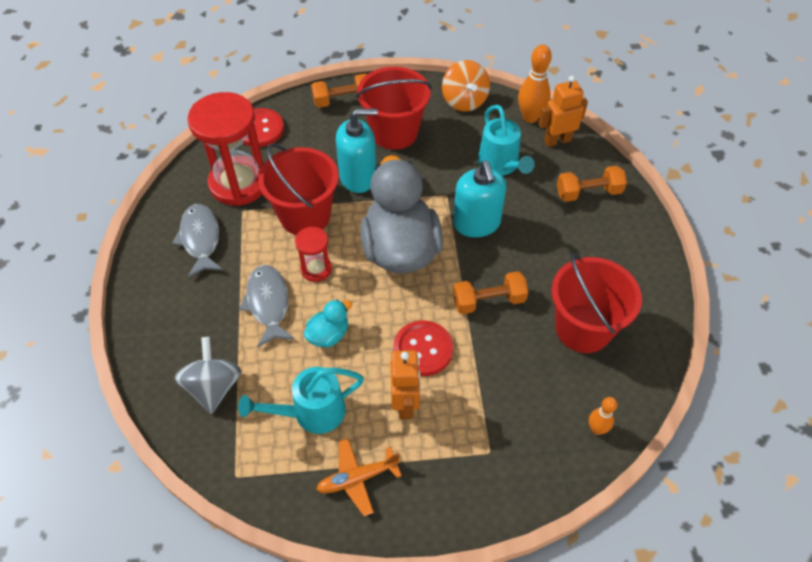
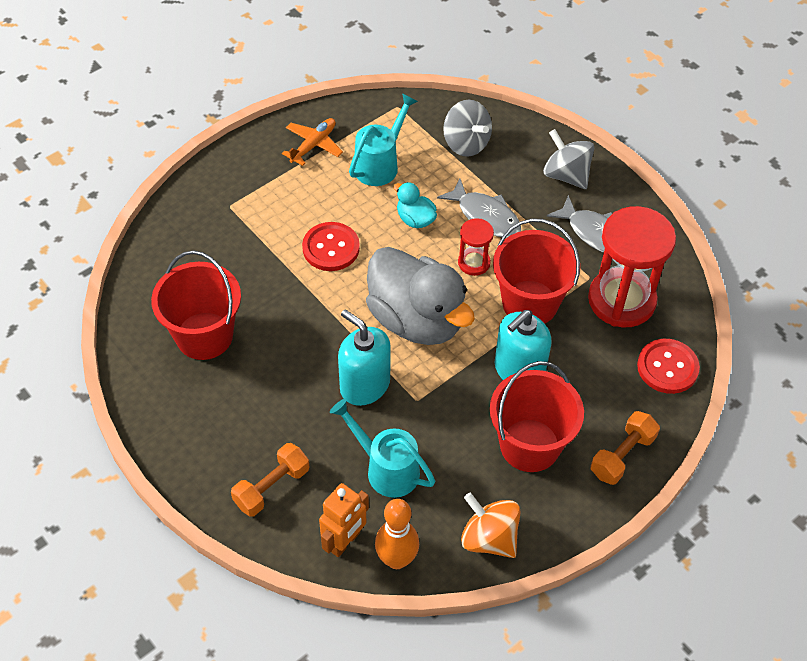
camera: 145 degrees right, 0 degrees up
(165, 302) = (566, 175): none -> grey spinning top
(328, 335) = (415, 219): turquoise duck -> turquoise duck turned 120 degrees clockwise
(405, 404) = (315, 204): orange robot -> none
(488, 301) = (303, 316): orange dumbbell -> none
(596, 429) = (154, 262): orange bowling pin -> none

